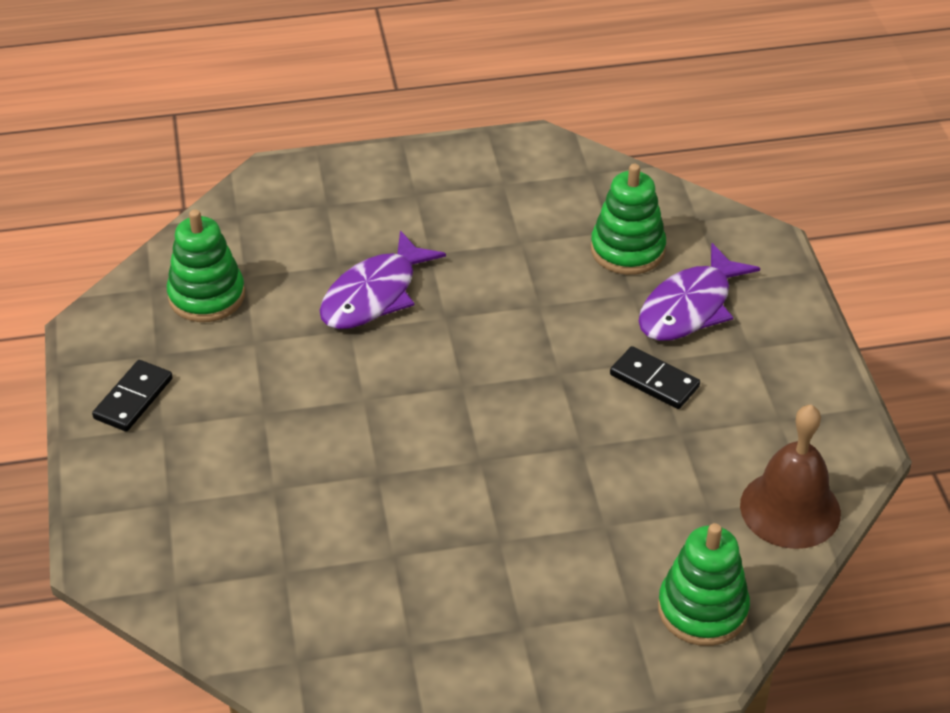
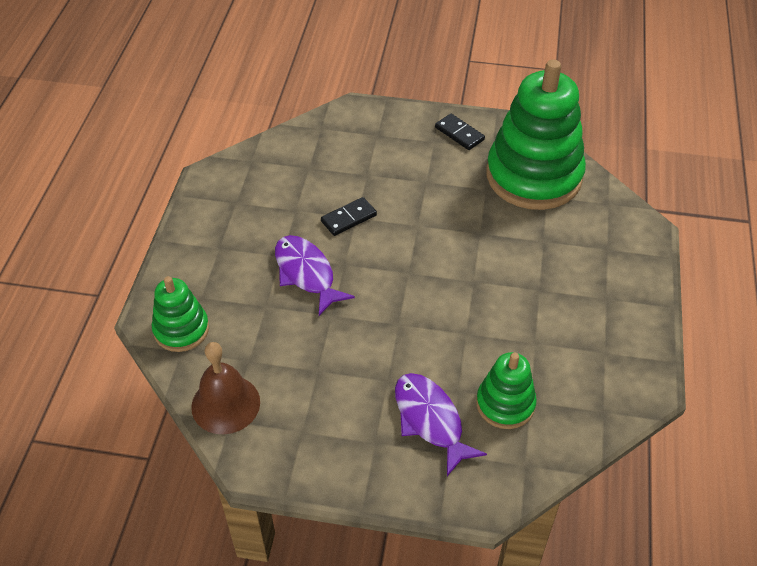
camera: 110 degrees right, 5 degrees up
(207, 296) = (533, 176): green stacking toy -> green stacking toy, size x1.99
(374, 295) = (507, 251): purple fish -> purple fish (306, 273)
(654, 380) = (368, 372): black domino -> black domino (349, 218)

